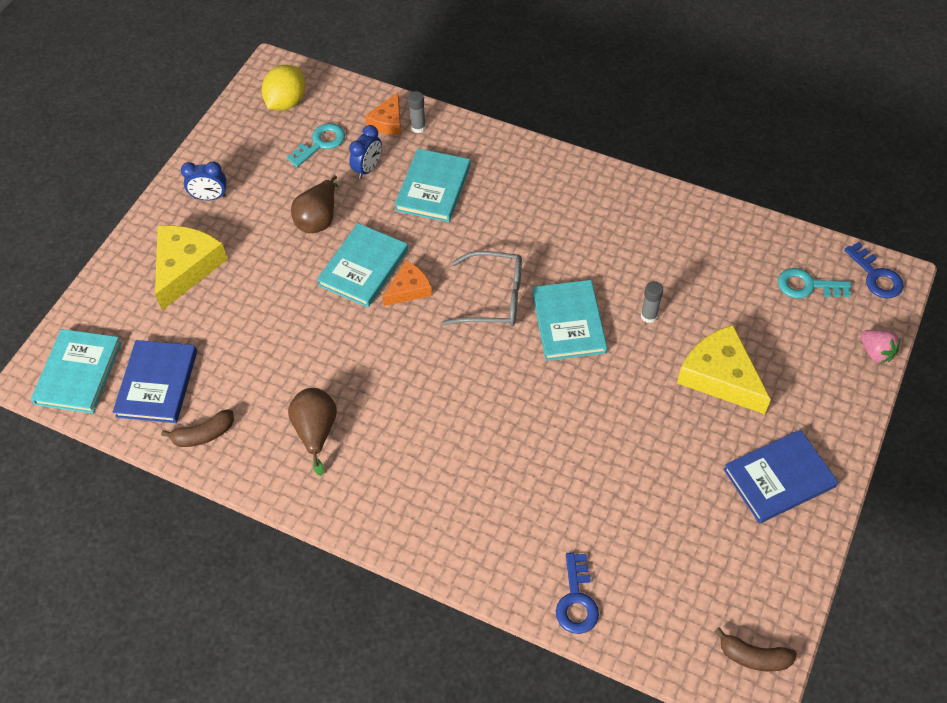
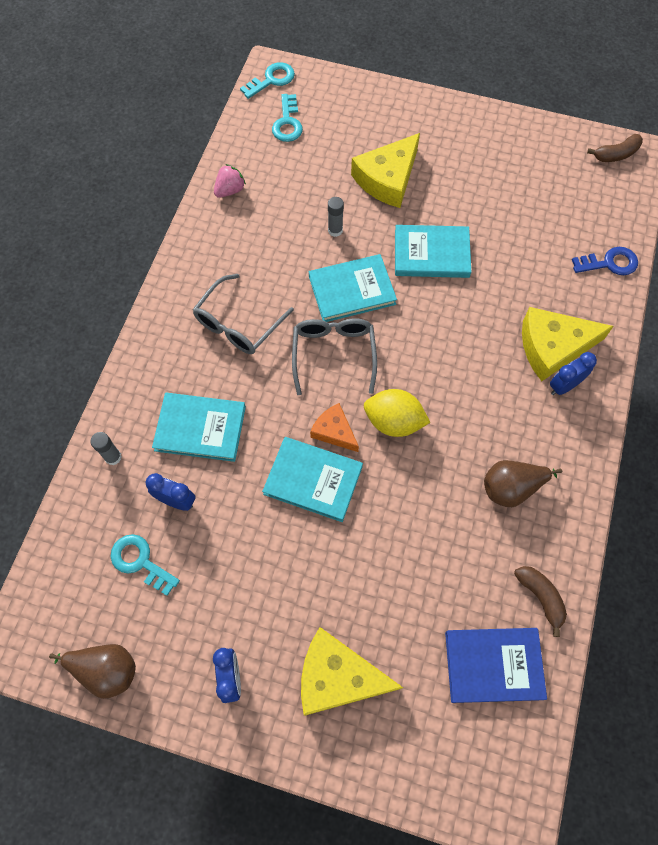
camera: 100 degrees left, 10 degrees up
(78, 373) = (499, 764): turquoise book -> turquoise book (431, 254)
(286, 102) = (73, 618): yellow lemon -> yellow lemon (394, 422)
(318, 219) = (252, 540): brown pear -> brown pear (106, 670)
(388, 121) = (104, 491): orange cheese -> none
(419, 507) = (564, 386): none -> blue clock
(469, 507) = (553, 347): none -> yellow cheese
(540, 223) = (238, 324): none -> grey glasses
(754, 656) = (616, 154): brown banana -> brown banana turned 60 degrees clockwise
(779, 478) = (472, 141): blue book -> none
(875, 352) = (346, 82): pink strawberry -> pink strawberry (230, 190)
(876, 276) = (271, 80): blue key -> turquoise key

